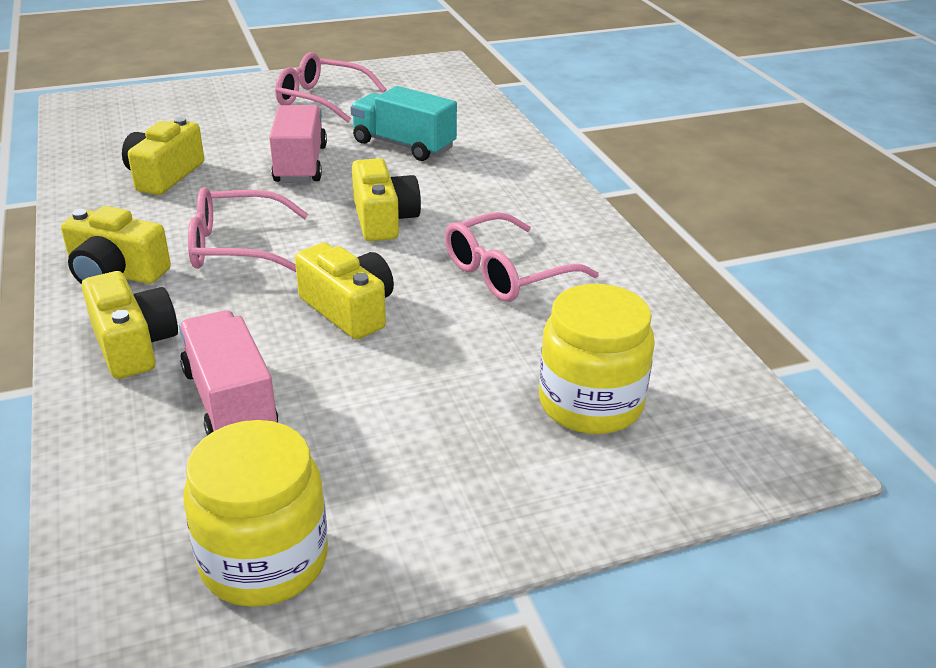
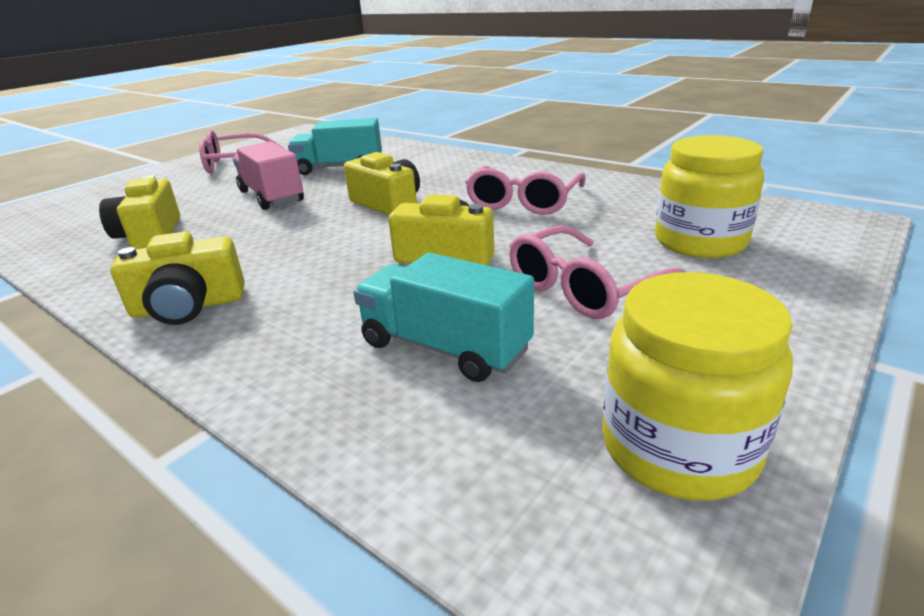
camera: 30 degrees left, 5 degrees down
(133, 345) = (283, 347): yellow camera -> none
(230, 401) = (444, 347): pink truck -> turquoise truck
(236, 247) = (287, 253): pink glasses -> pink glasses (584, 288)

